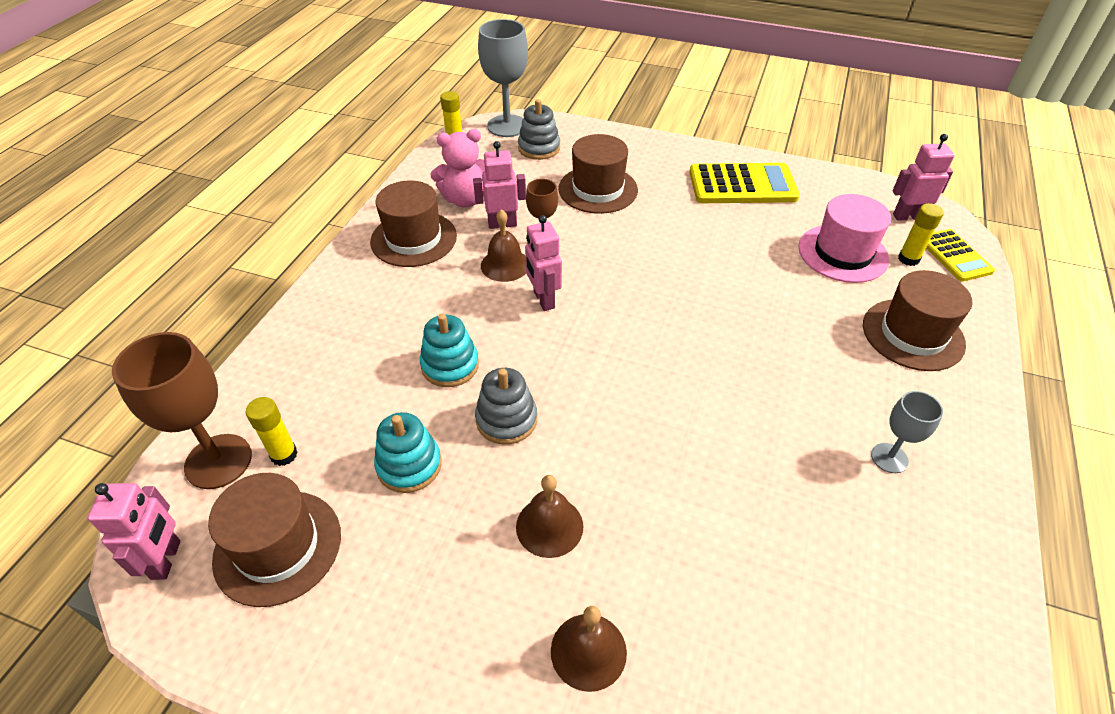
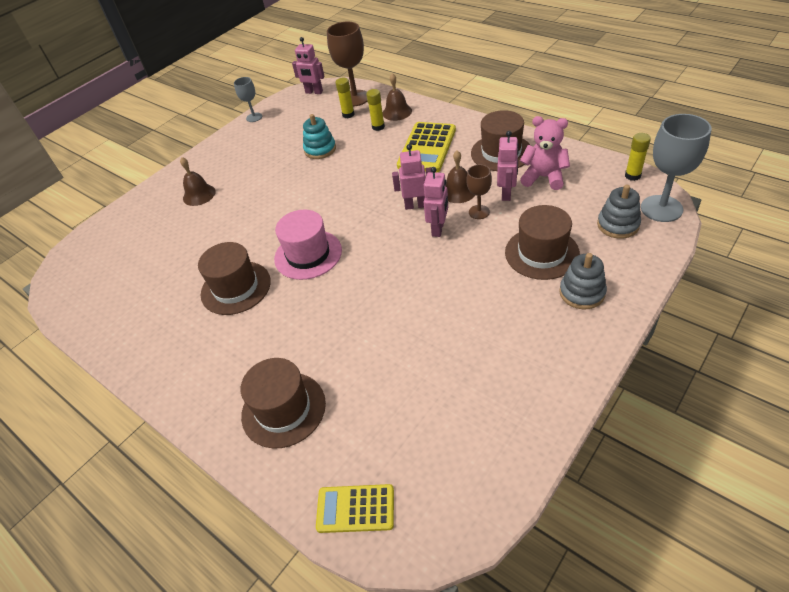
camera: 115 degrees right, 0 degrees up
(278, 546) = (302, 116): brown hat -> brown hat (236, 288)
(450, 365) = (377, 164): turquoise stacking toy -> none
(465, 199) = (543, 177): pink teddy bear -> pink teddy bear turned 105 degrees clockwise
(506, 420) = (328, 182): grey stacking toy -> grey stacking toy (582, 293)
(549, 526) = (259, 190): brown bell -> brown bell (397, 112)
(742, 185) = (526, 362): yellow calculator -> yellow calculator (427, 148)
(842, 253) = (396, 405): pink hat -> pink hat (308, 254)
(889, 458) = (204, 339): grey goblet -> grey goblet (254, 117)
(907, 216) = (432, 499): pink robot -> pink robot (438, 229)
(908, 259) = (367, 459): yellow glue stick -> yellow glue stick (378, 127)

